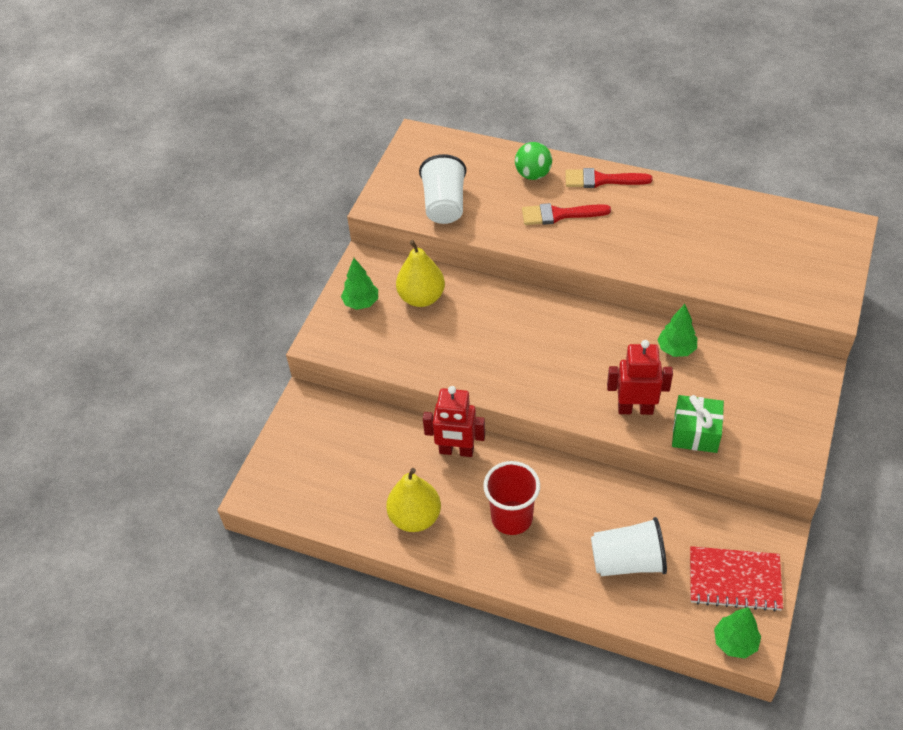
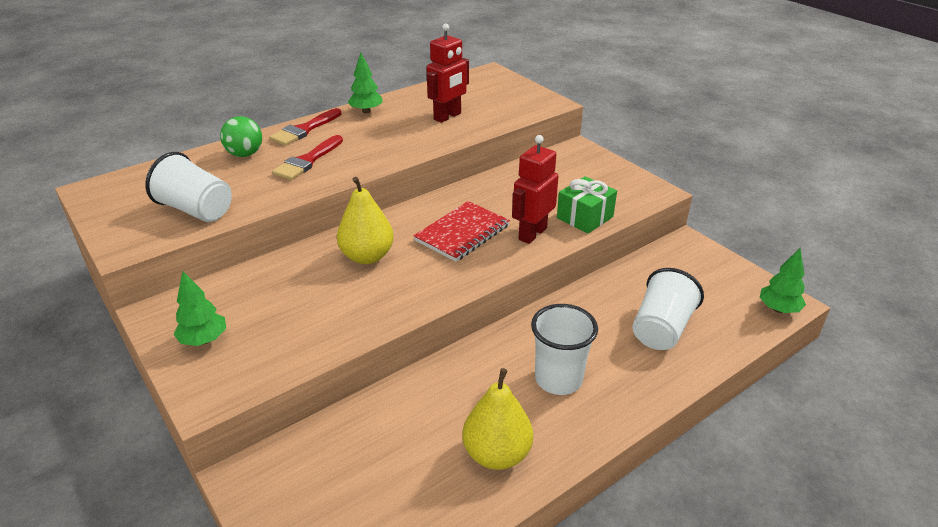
camera: 60 degrees left, 15 degrees down
(421, 297) = (259, 295): yellow pear -> yellow pear (367, 256)
(456, 451) = (445, 380): red robot -> red robot (447, 116)
(512, 518) = (558, 379): red cup -> white cup
(676, 349) = (495, 190): green tree -> green tree (366, 111)
(734, 580) = (717, 282): red notebook -> red notebook (462, 233)

